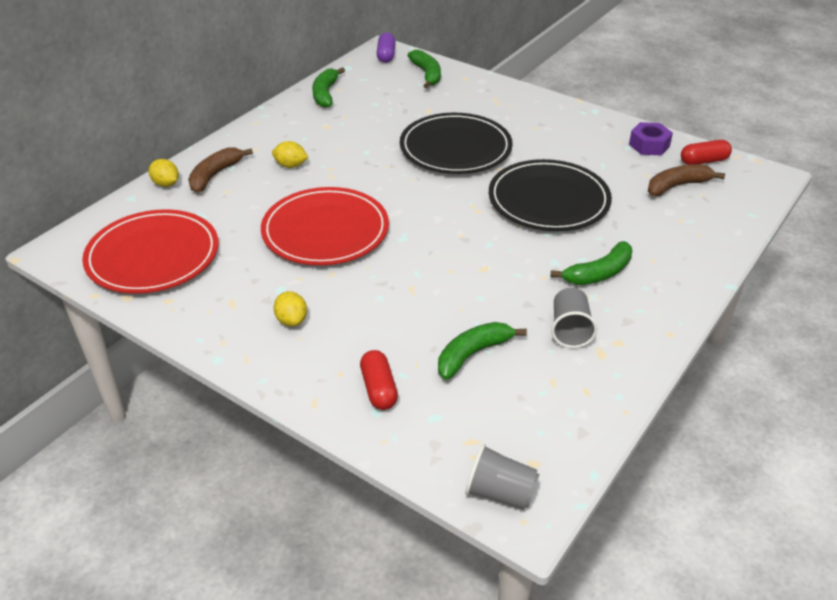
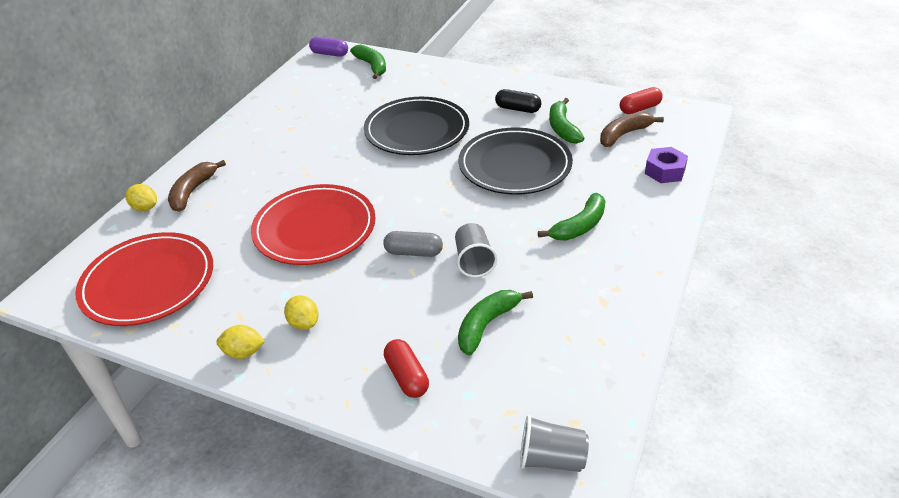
camera: 10 degrees left, 0 degrees up
(291, 165) = (265, 170): yellow lemon -> yellow lemon (243, 352)
(325, 94) = (281, 97): green banana -> green banana (562, 128)
(386, 55) = (329, 54): purple capsule -> purple capsule turned 60 degrees counterclockwise
(418, 271) = (413, 252): none -> grey capsule
(569, 142) = (517, 109): none -> black capsule
(570, 330) = (569, 284): grey cup -> grey cup (474, 261)
(649, 145) = (588, 101): purple nut -> purple nut (664, 171)

